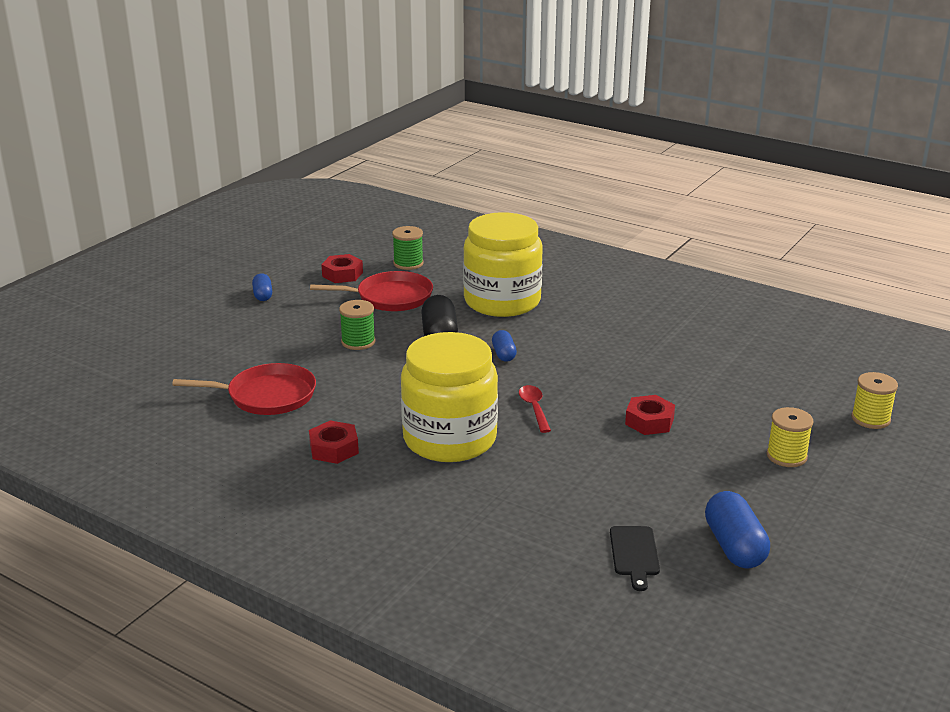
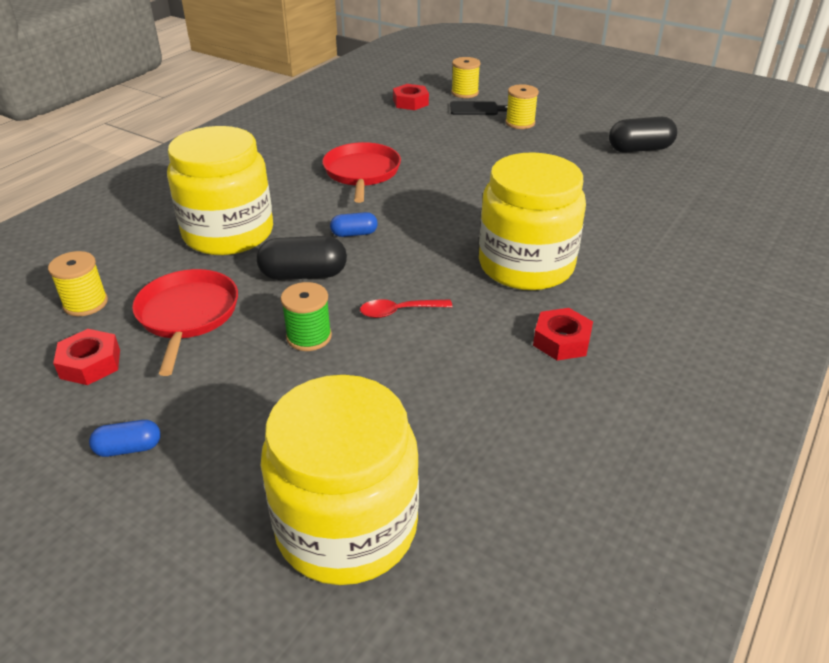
camera: 90 degrees left, 10 degrees up
(178, 362) = (346, 527): none -> yellow jar
(267, 396) = (449, 409): red pan -> red pan (362, 173)
(408, 263) = (85, 303): green spool -> yellow spool
(534, 408) = (462, 219): red spoon -> red spoon (399, 311)
(634, 554) = (666, 184): black cutting board -> black cutting board (476, 109)
(649, 421) = (479, 168): red nut -> red nut (410, 102)
(734, 546) = (639, 149): blue capsule -> black capsule

